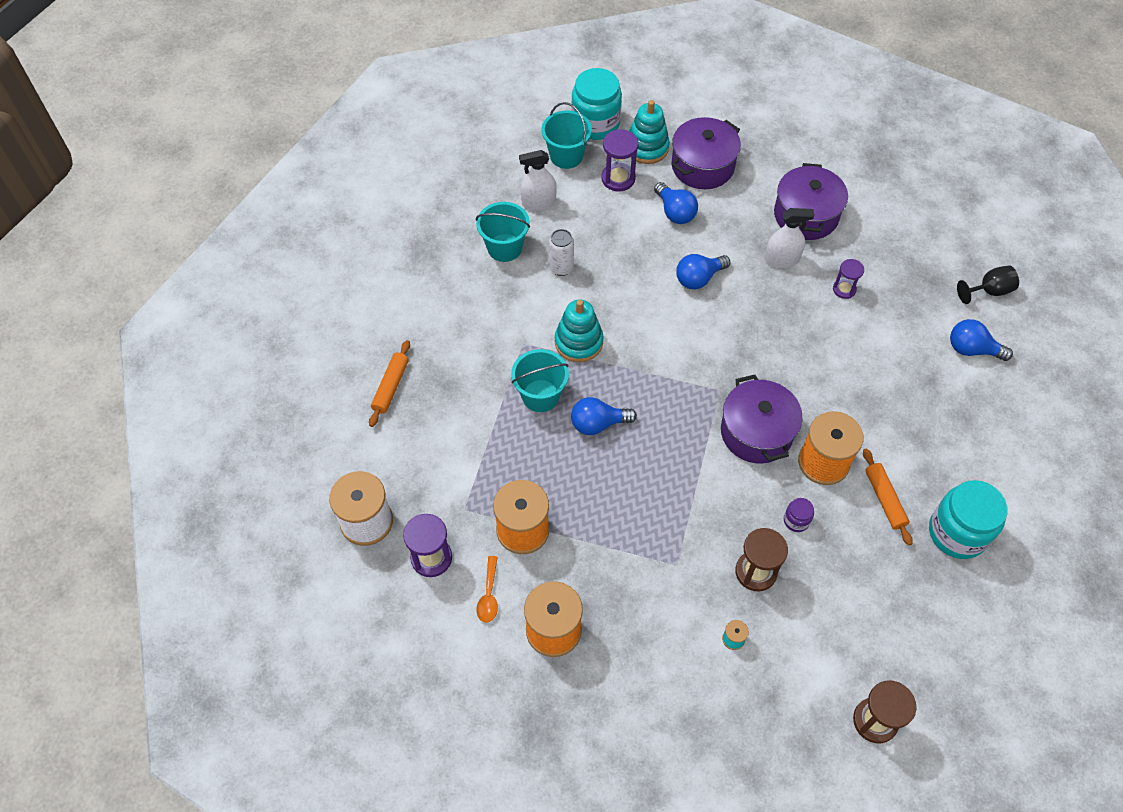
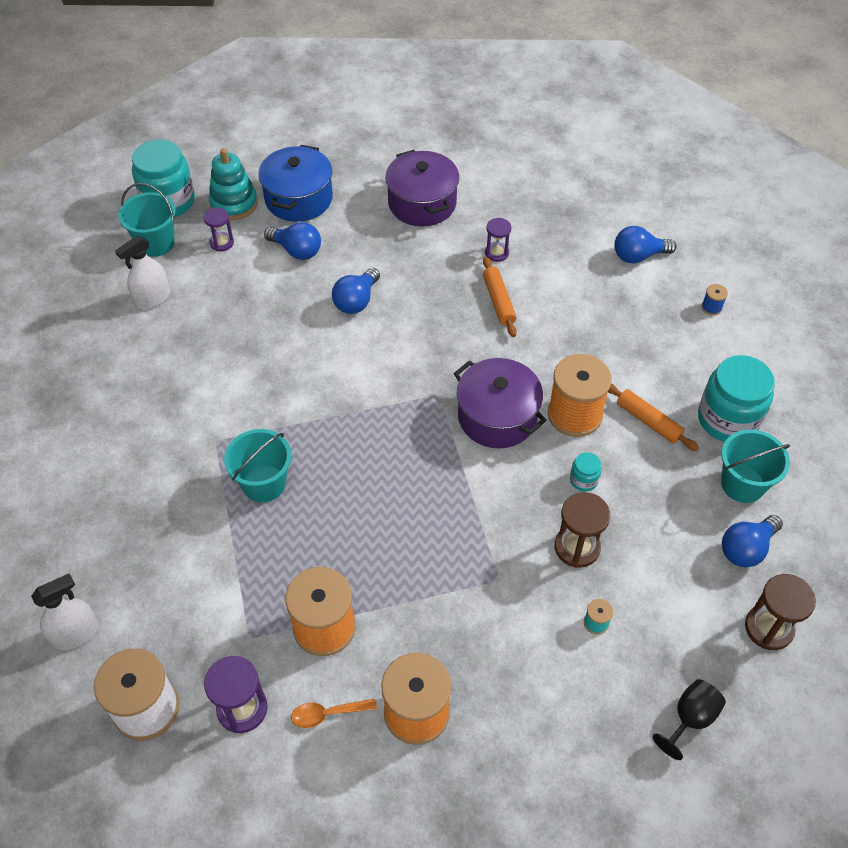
camera: 30 degrees left, 5 degrees down
(391, 387) = (94, 552): orange rolling pin -> orange rolling pin (499, 301)
(489, 595) = (327, 714): orange spoon -> orange spoon turned 105 degrees clockwise
(504, 248) = (141, 356): turquoise bucket -> turquoise bucket (742, 484)
(561, 268) = (213, 350): white can -> none
(578, 342) = (273, 413): turquoise stacking toy -> none
(598, 423) = (339, 482): blue light bulb -> blue light bulb (746, 549)
(618, 178) = (222, 243): purple hourglass -> purple hourglass, size x0.64
(702, 166) = (298, 198): purple pot -> blue pot
(781, 259) = (424, 251): white spray bottle -> white spray bottle (75, 633)
(796, 520) = (583, 480): purple jar -> turquoise jar
(989, 291) = (620, 201): black goblet -> black goblet (690, 718)
(1010, 427) = (711, 307): none -> blue spool

